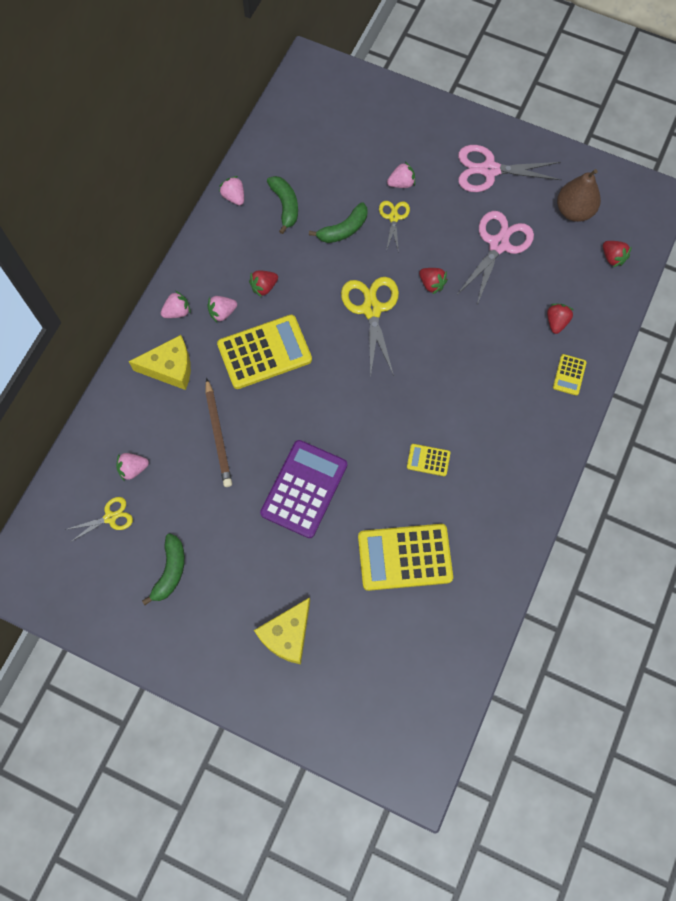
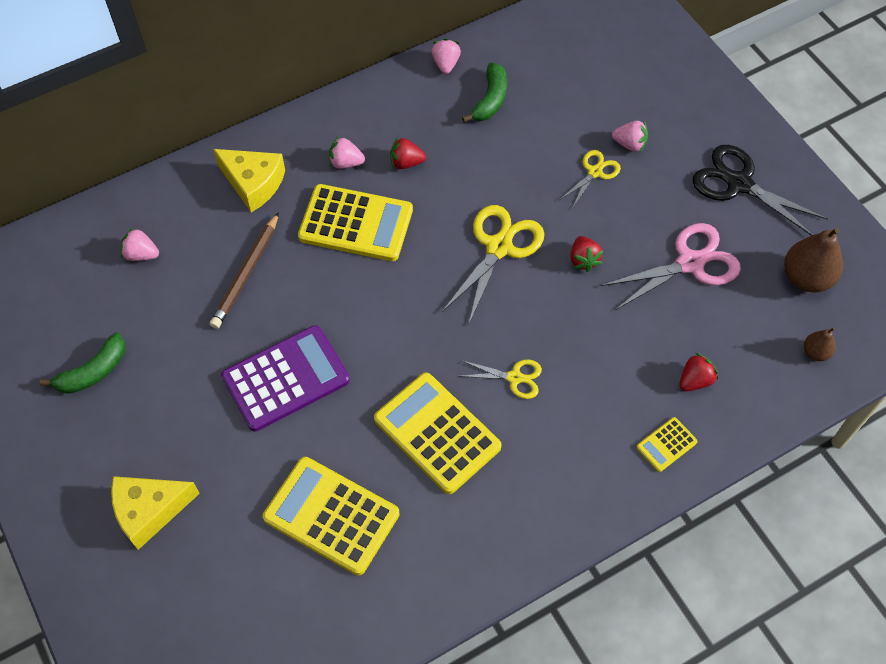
camera: 35 degrees right, 10 degrees down
(110, 517) = (83, 285): yellow scissors -> yellow scissors (514, 378)
(177, 312) = (303, 137): pink strawberry -> none
(343, 229) = (532, 154): green banana -> none
(428, 460) = (437, 433): yellow calculator -> yellow calculator, size x2.15
(489, 170) = (738, 184): pink scissors -> black scissors
(612, 258) = (815, 352): red strawberry -> brown pear

